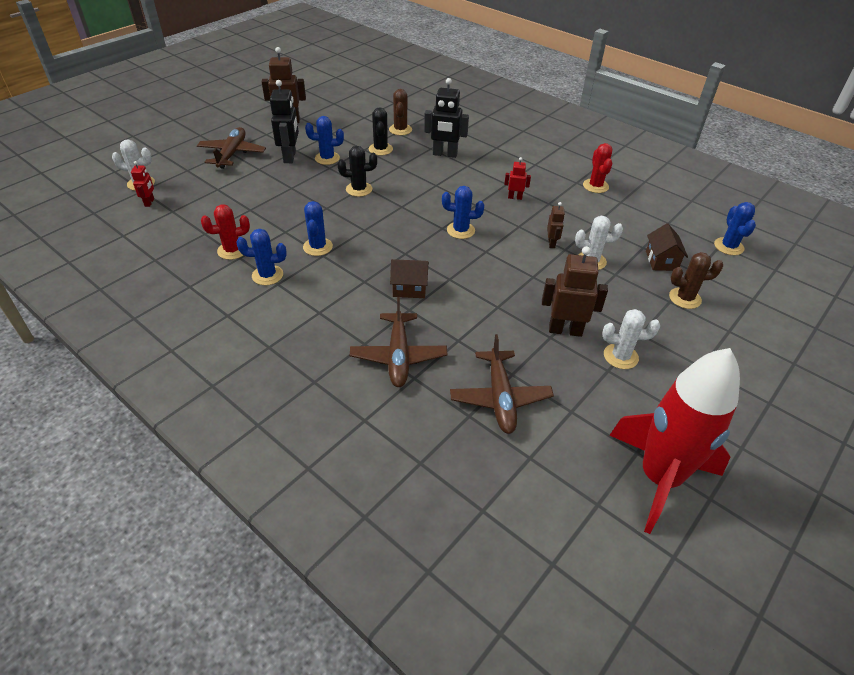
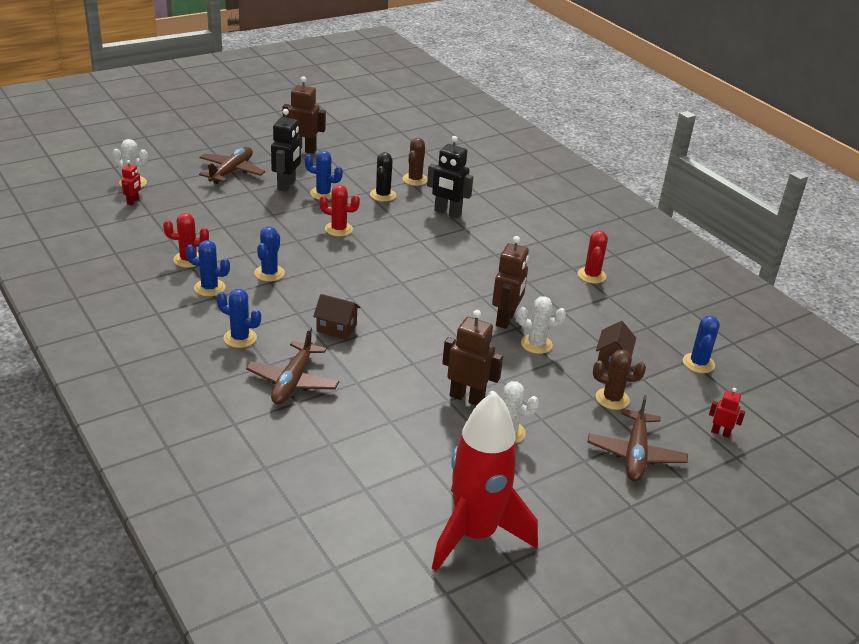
camera: 15 degrees right, 10 degrees down
(359, 189) = (338, 229): black cactus -> red cactus
(460, 230) = (419, 288): blue cactus -> blue cactus (240, 338)
(500, 398) = (366, 437): brown plane -> brown plane (635, 454)
(515, 197) = (495, 269): red robot -> red robot (720, 433)
(551, 243) = (505, 319): brown robot -> brown robot, size x1.86

